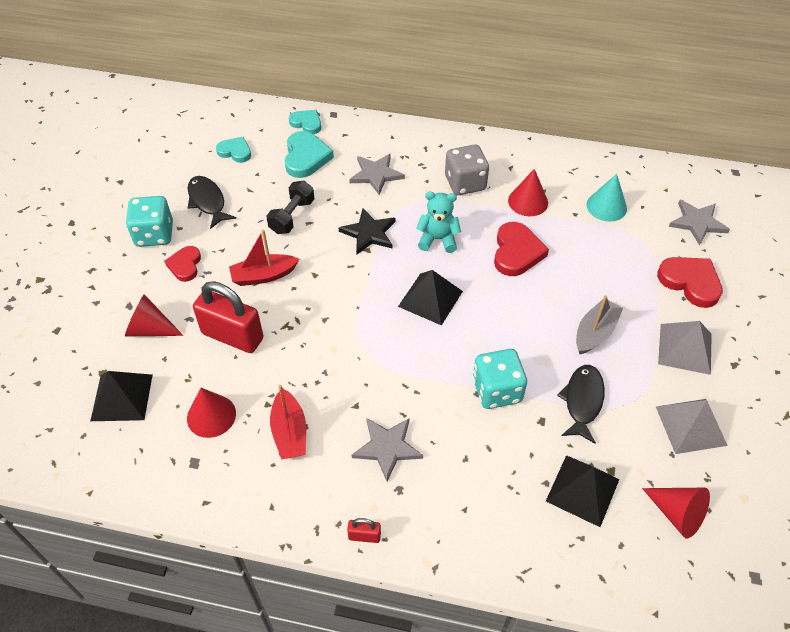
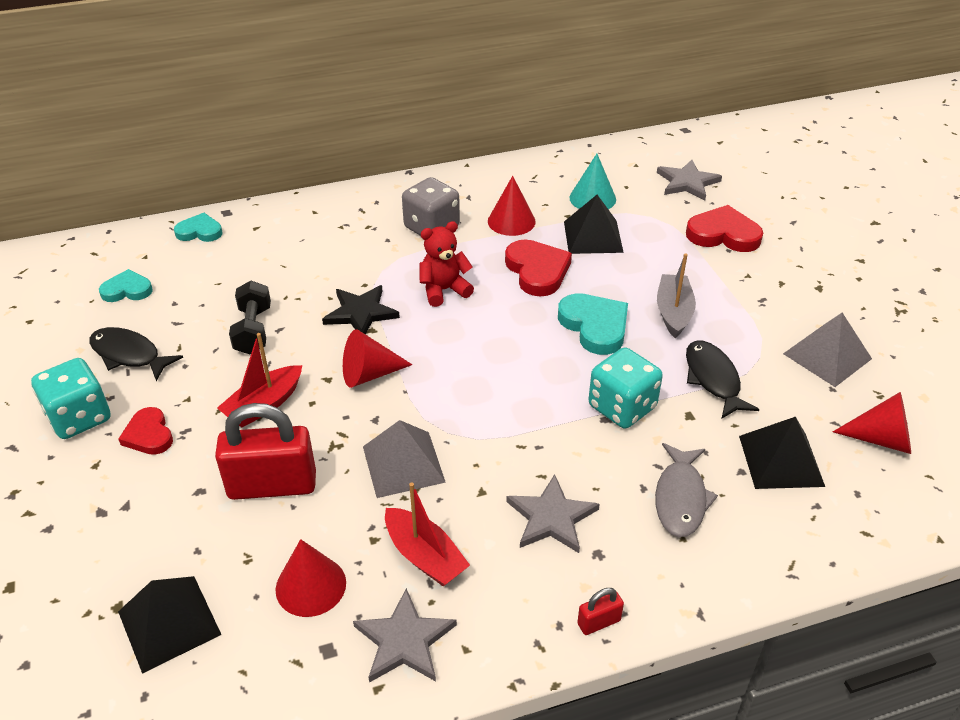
camera: 30 degrees left, 10 degrees down
(150, 329) = (152, 526): red cone -> red cone (369, 374)
(306, 157) = (225, 265): turquoise heart -> turquoise heart (595, 326)
(376, 174) = (324, 253): grey star -> grey star (404, 640)
(430, 298) = (481, 349): black pyramid -> black pyramid (593, 236)
(438, 239) = (444, 290): turquoise teddy bear -> red teddy bear
(485, 480) = (680, 498): none -> grey fish
(685, 348) = (766, 292): grey pyramid -> grey pyramid (403, 464)

